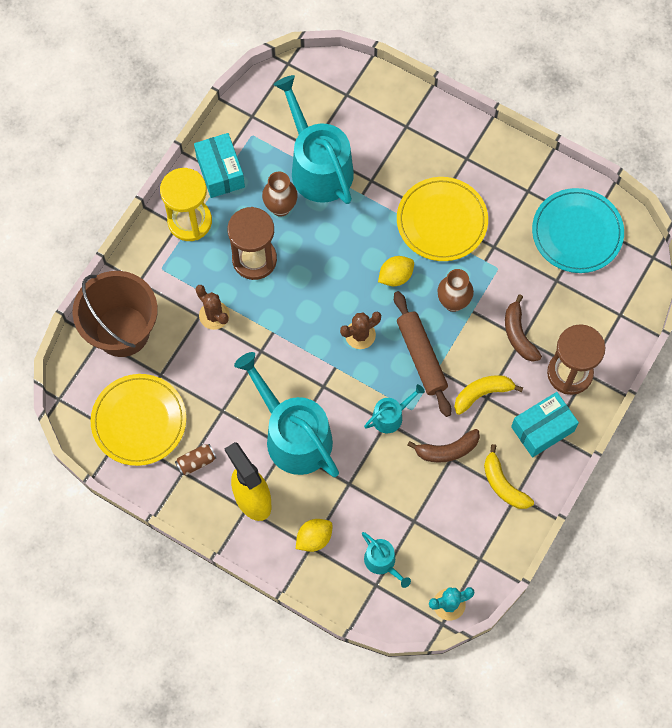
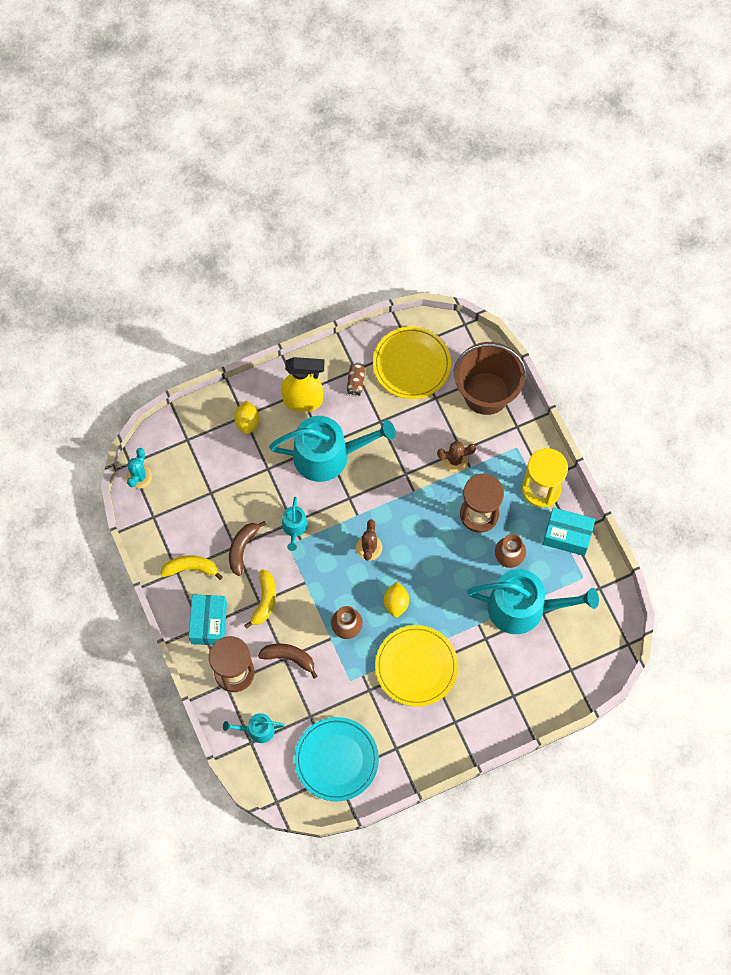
camera: 125 degrees right, 0 degrees up
(382, 562) = (198, 454): turquoise watering can -> turquoise watering can (257, 730)
(421, 356) = (322, 578): brown rolling pin -> none

